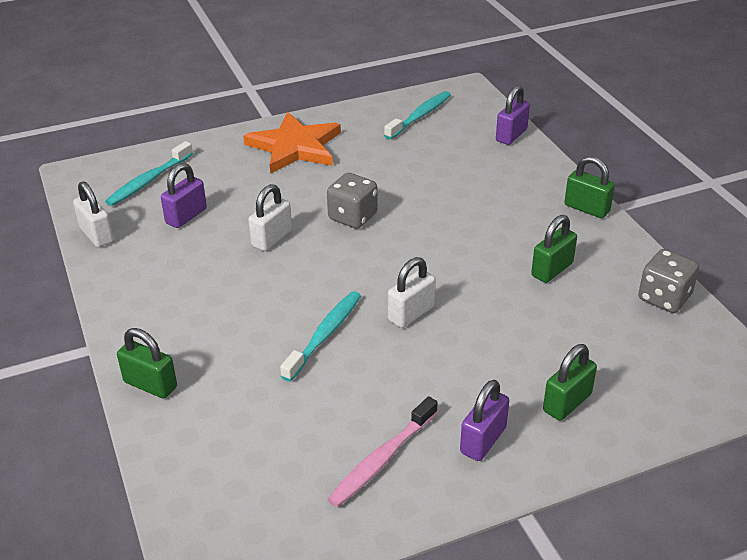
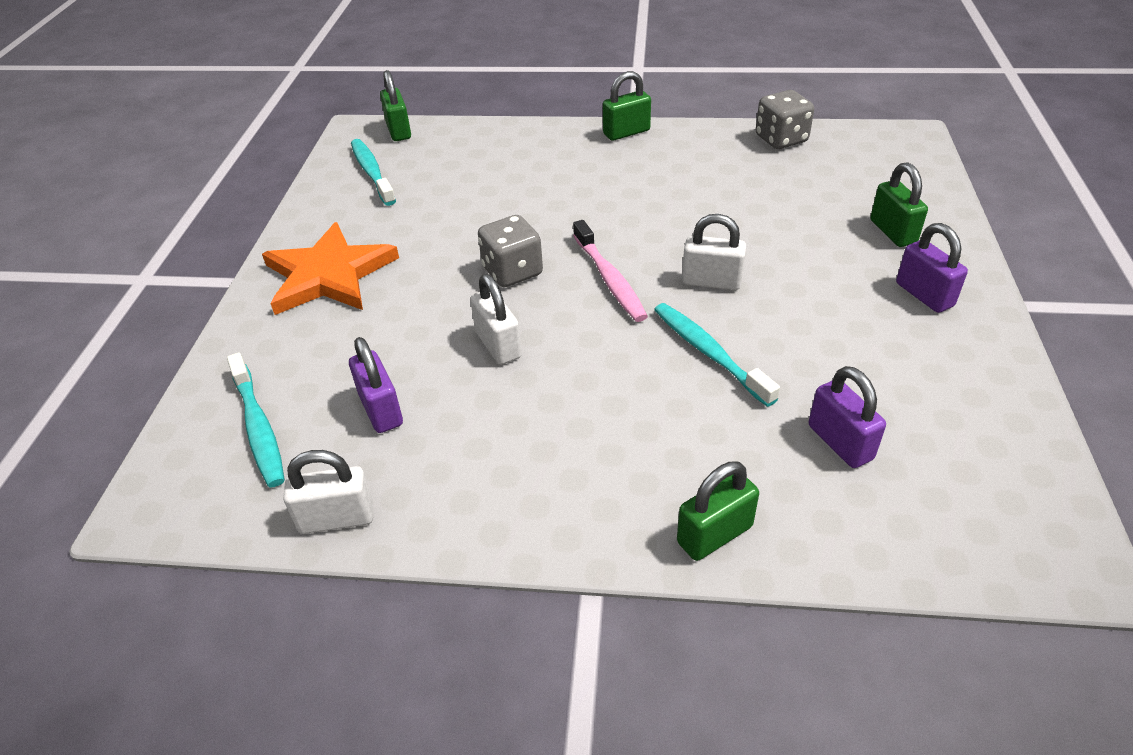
camera: 60 degrees left, 5 degrees up
(382, 459) = (927, 368): pink toothbrush -> pink toothbrush (609, 279)
(411, 313) = (711, 281): white padlock -> white padlock turned 60 degrees counterclockwise
(511, 135) = (470, 132): purple padlock -> purple padlock (840, 442)
(552, 270) = (702, 179): green padlock -> green padlock (398, 131)

